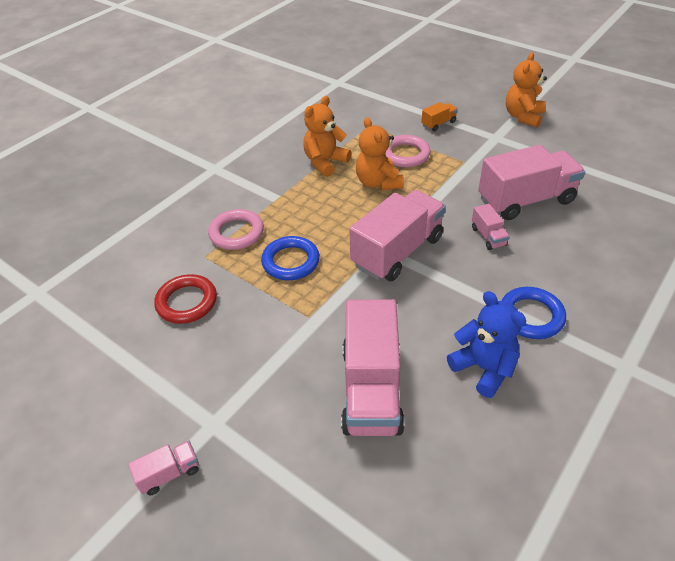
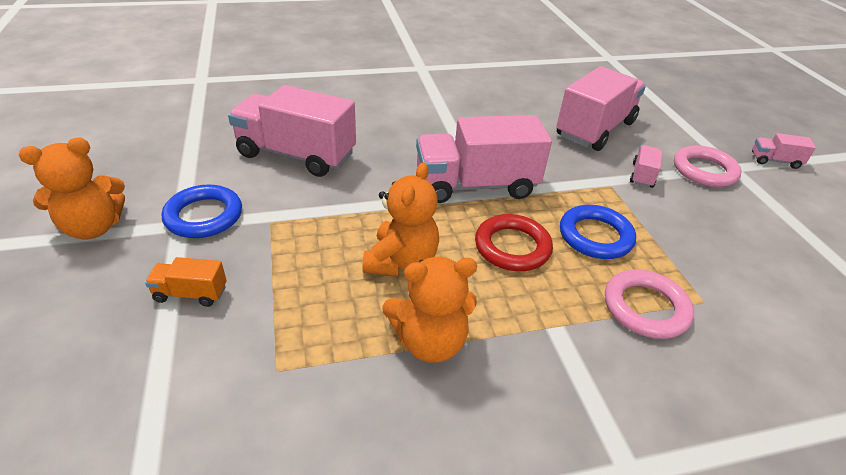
camera: 145 degrees left, 5 degrees down
(187, 302) = (741, 261): red ring -> red ring (512, 247)
(405, 154) = (313, 276): pink ring -> pink ring (704, 170)
(483, 368) = (506, 103): blue teddy bear -> none
(488, 236) = (380, 152): pink truck -> pink truck (642, 175)
(531, 316) = (436, 104): blue ring -> blue ring (204, 216)

